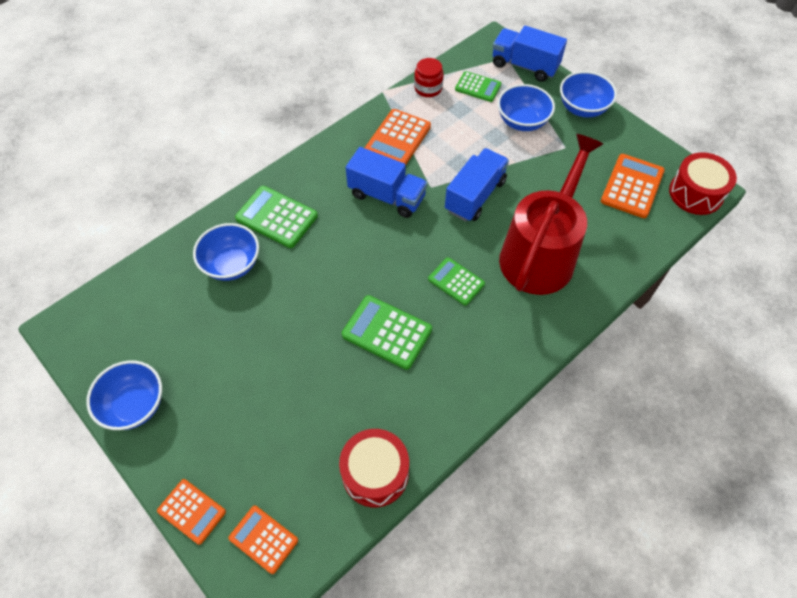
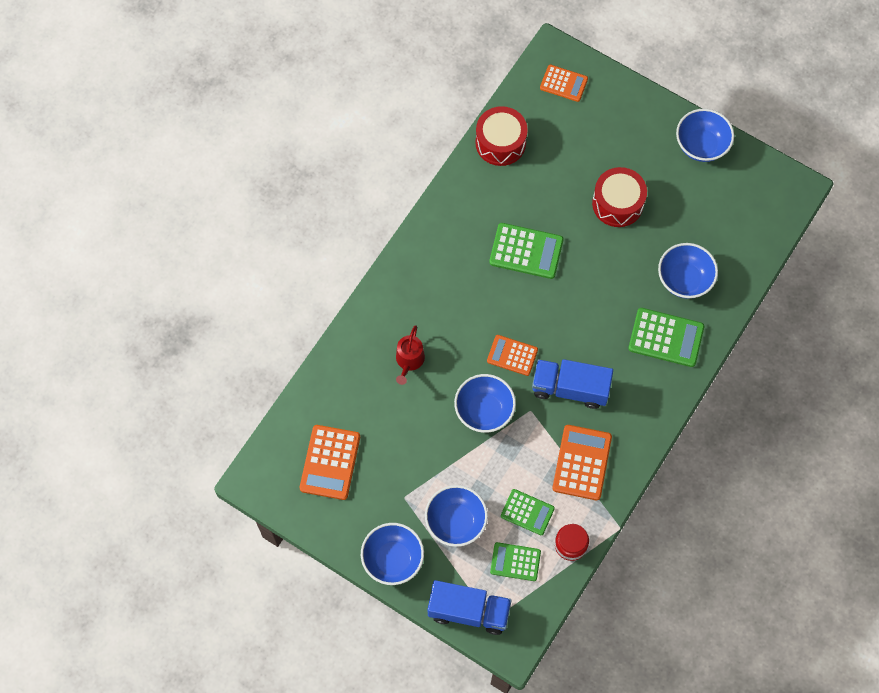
camera: 165 degrees right, 10 degrees up
(191, 511) = (621, 87): orange calculator -> orange calculator (512, 355)
(456, 281) = (480, 313): green calculator -> green calculator (527, 512)
(475, 196) = (484, 410): blue truck -> blue bowl
(540, 253) = (409, 361): red watering can -> red watering can, size x0.41
(696, 193) = (265, 470): red drum -> red drum (617, 203)

